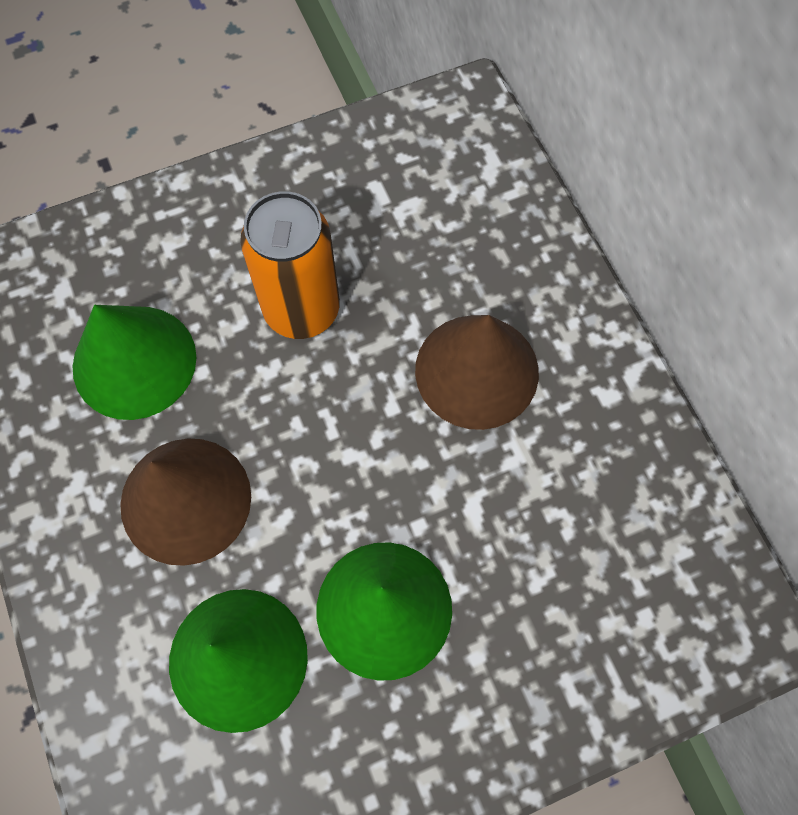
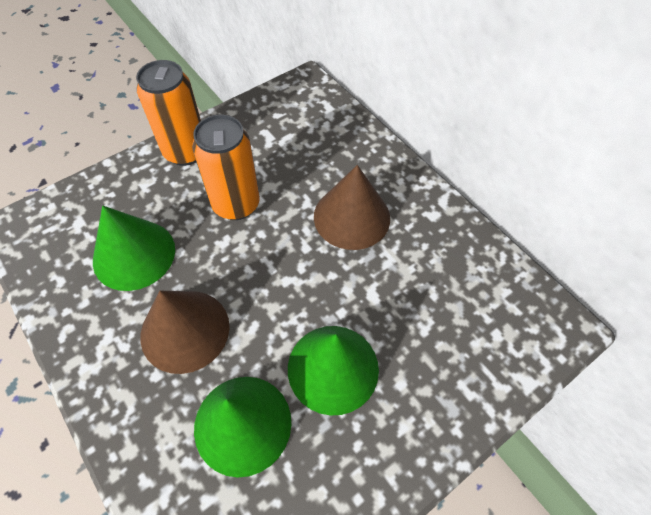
camera: 15 degrees left, 10 degrees down
(243, 198) = (186, 152): none -> orange can

